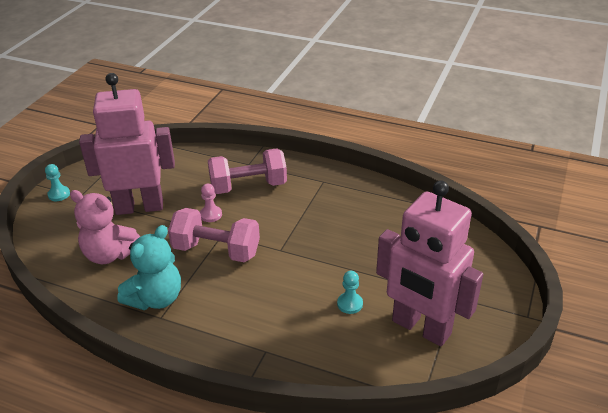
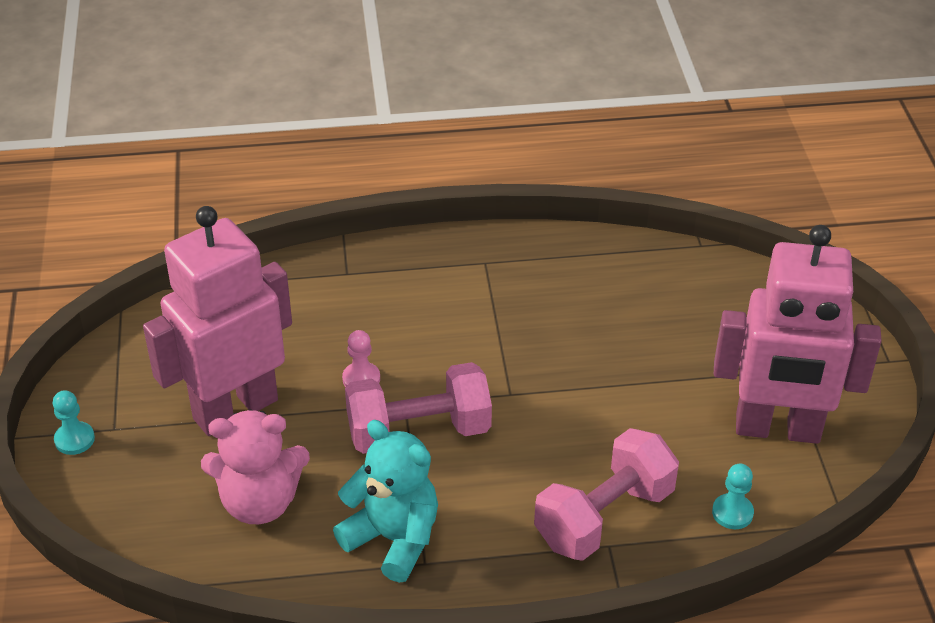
camera: 30 degrees left, 5 degrees up
(156, 298) = (393, 539): turquoise teddy bear -> turquoise teddy bear turned 60 degrees counterclockwise
(248, 186) = (379, 311): pink dumbbell -> pink dumbbell (604, 516)
(350, 304) = (666, 434): turquoise pawn -> turquoise pawn (732, 513)

